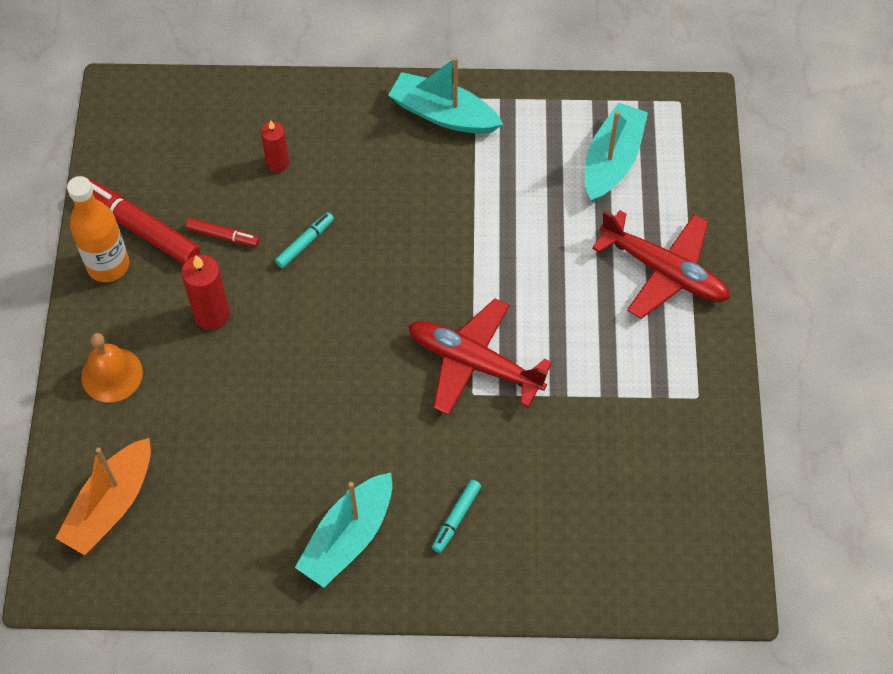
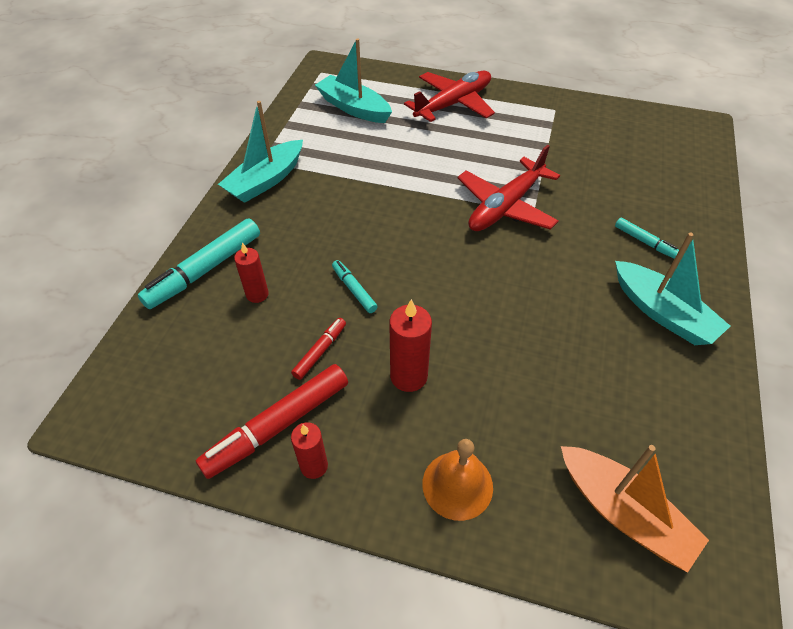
camera: 75 degrees left, 10 degrees down
(108, 265) = (314, 466): orange bottle -> red candle
(297, 109) = (205, 270): none -> turquoise marker

